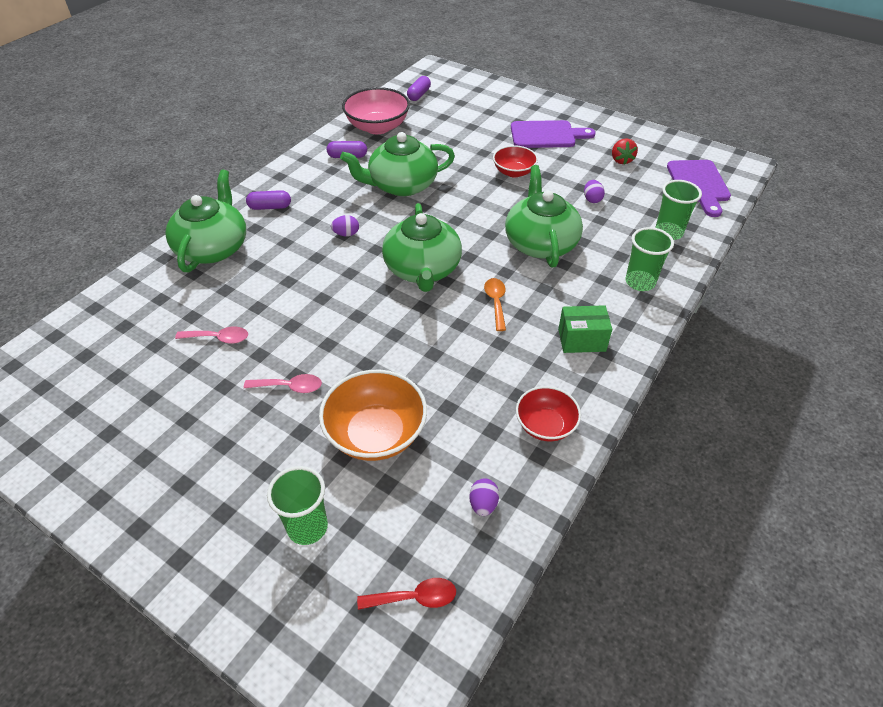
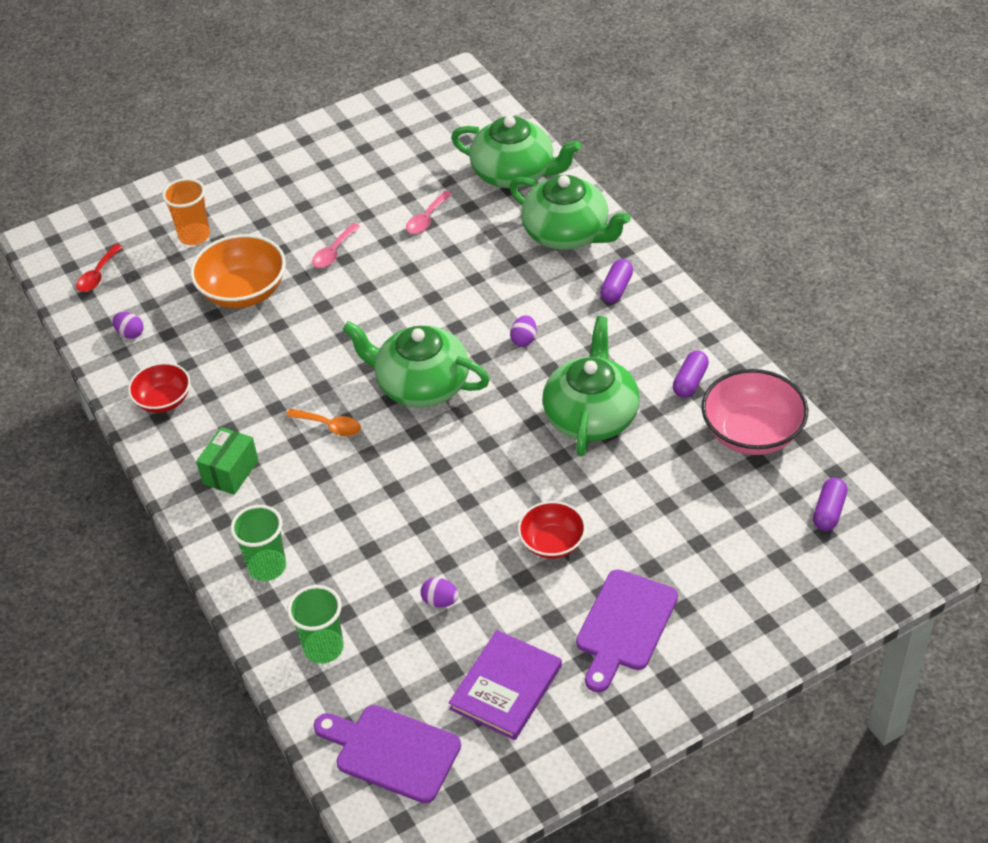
camera: 120 degrees right, 0 degrees up
(307, 527) = (194, 236): green cup -> orange cup
(419, 95) = (829, 511): purple capsule -> purple capsule turned 60 degrees clockwise
(540, 243) = (393, 505): green teapot -> green teapot (514, 173)
(621, 160) = (506, 687): red strawberry -> purple book

